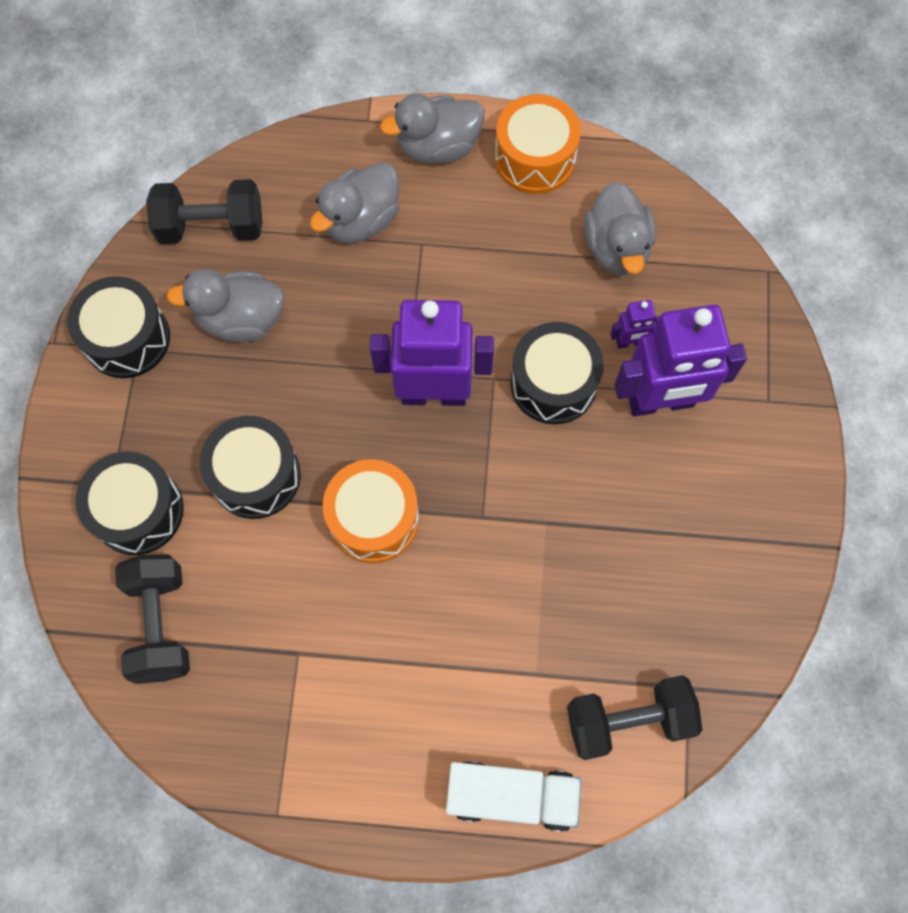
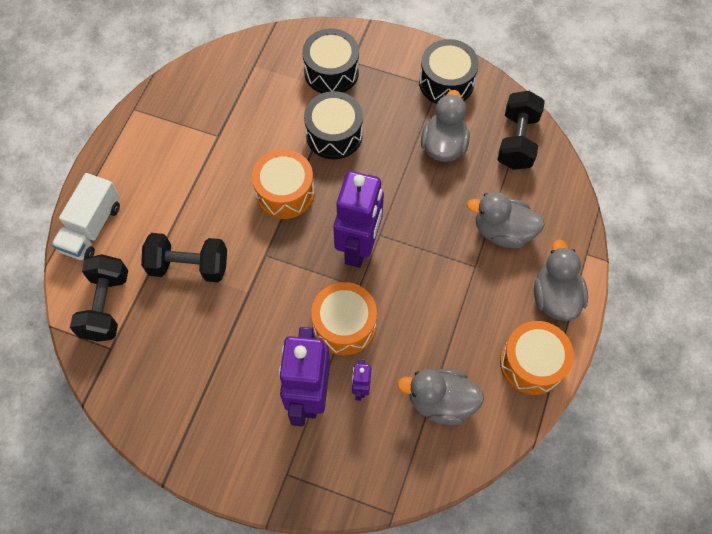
camera: 105 degrees right, 5 degrees down
(161, 624) = (260, 73): black dumbbell -> black dumbbell (189, 266)
(361, 220) = (502, 231): grey duck -> grey duck turned 45 degrees counterclockwise
(553, 383) = (344, 325): black drum -> orange drum

